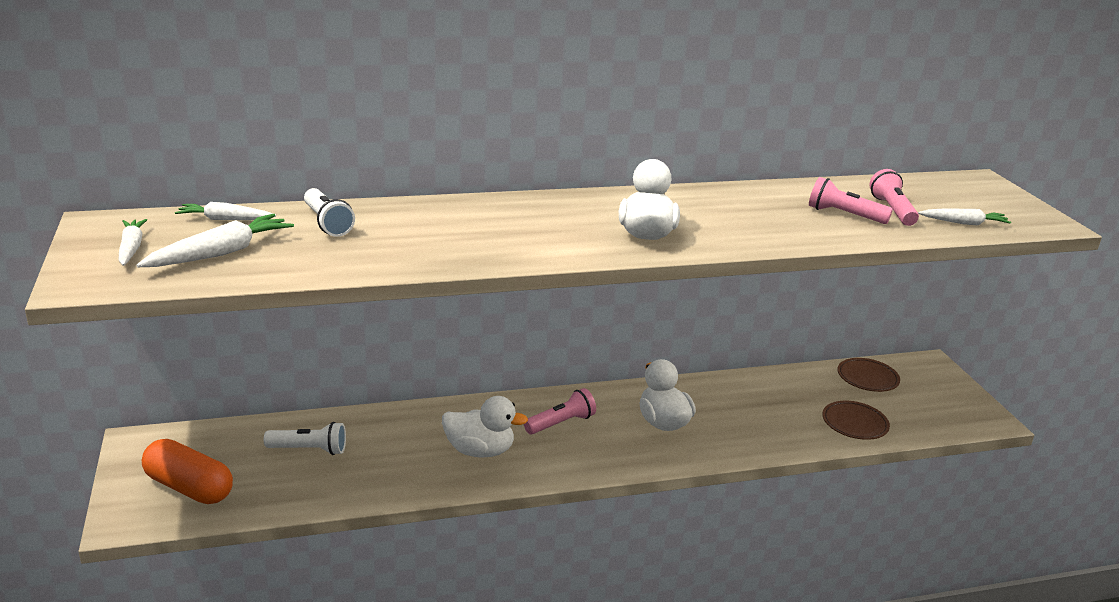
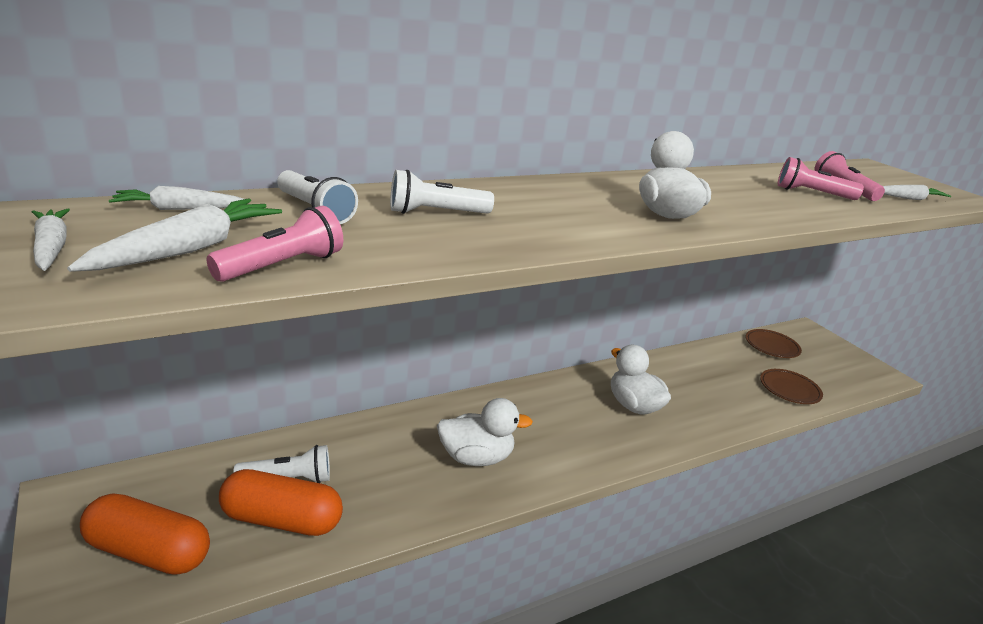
camera: 15 degrees left, 0 degrees up
(295, 479) = (281, 520): none -> orange capsule
(427, 228) = (436, 213): none -> white flashlight
(561, 423) = (541, 416): pink flashlight -> pink flashlight (282, 266)

